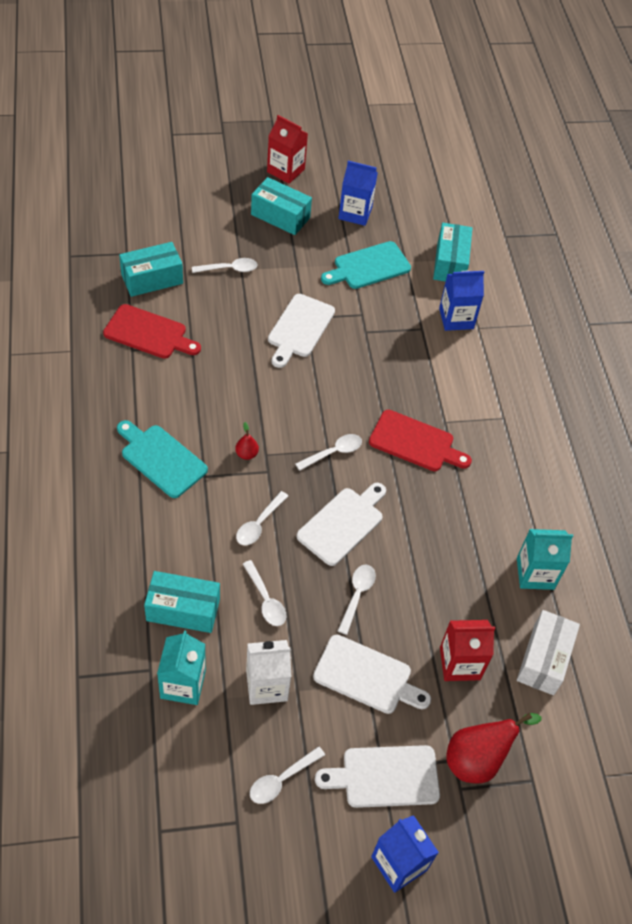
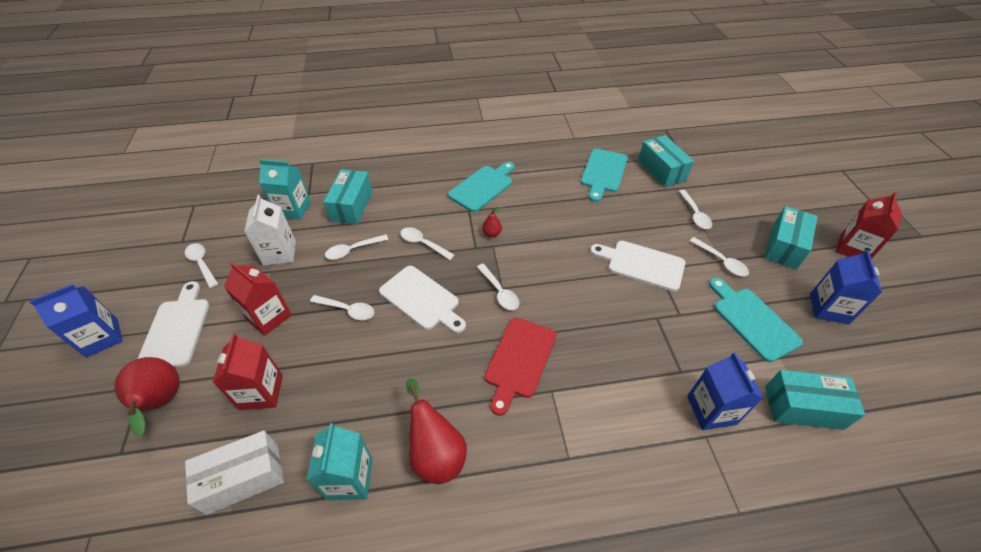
camera: 95 degrees right, 5 degrees down
(148, 333) = (603, 172): red cutting board -> turquoise cutting board
(297, 267) = (721, 261): none -> white spoon
(367, 676) = (269, 317): white cutting board -> red carton
(508, 509) = (436, 453): none -> red pear
(543, 659) = (243, 478): white box -> white box turned 45 degrees counterclockwise

